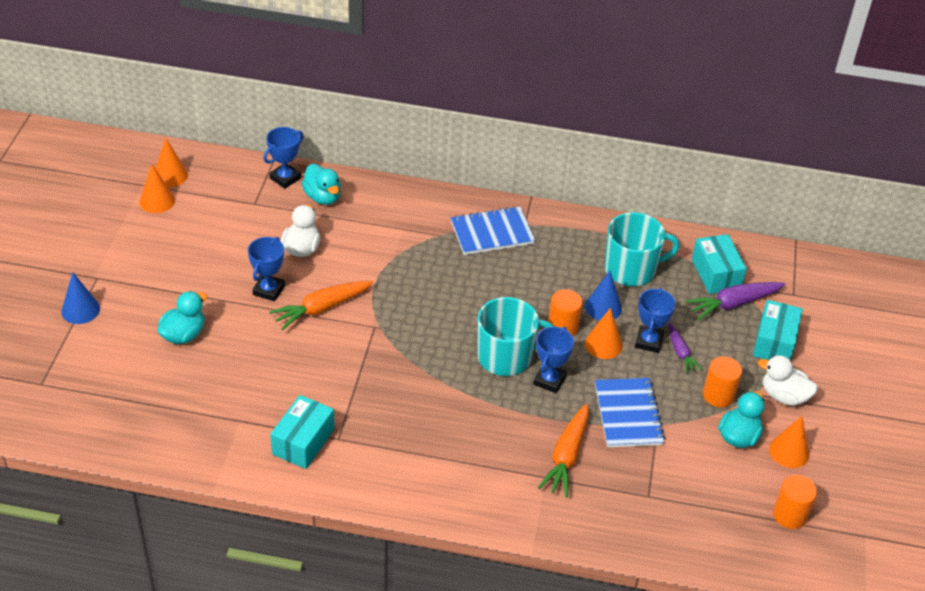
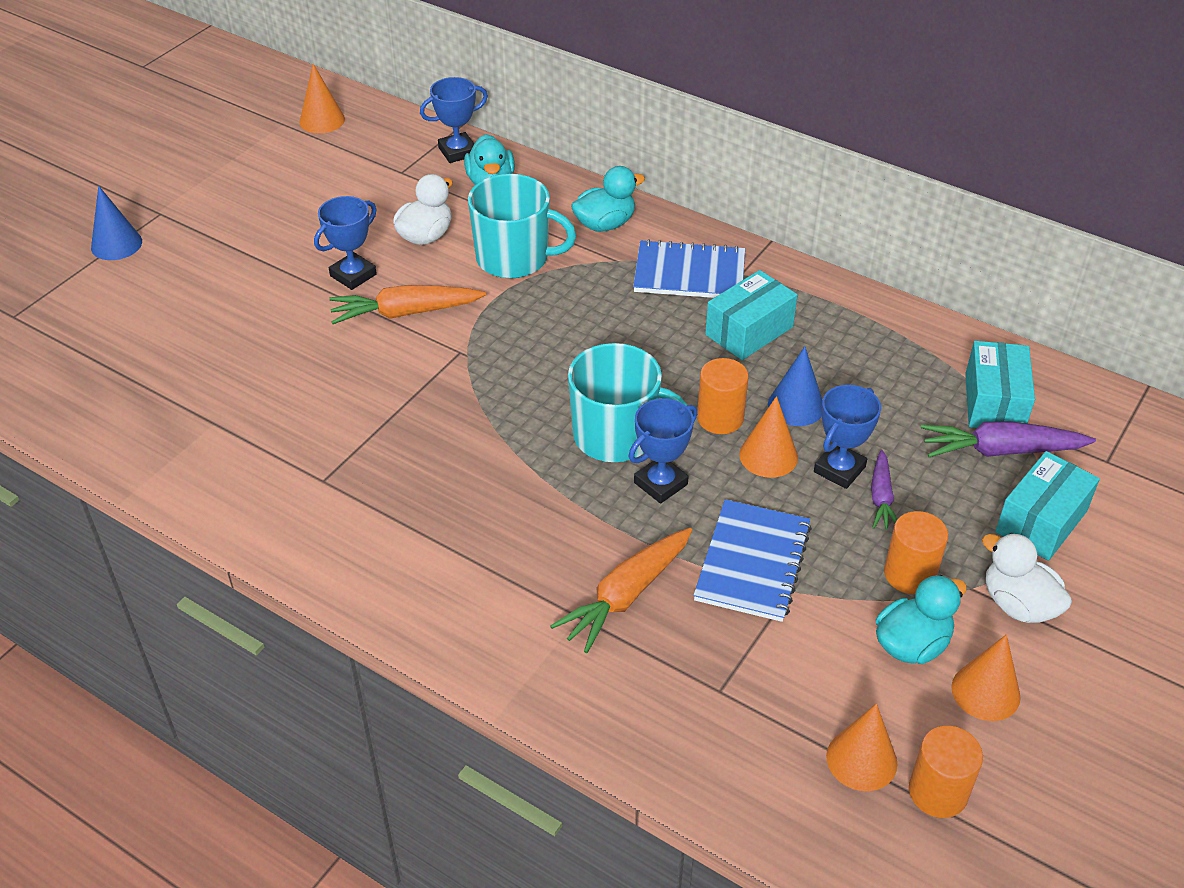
camera: 25 degrees right, 0 degrees up
(157, 201) = (287, 144): orange cone -> orange cone (861, 759)
(183, 334) = (215, 302): turquoise duck -> turquoise duck (605, 224)
(303, 442) = (275, 471): turquoise box -> turquoise box (749, 331)
(631, 269) = (865, 366): turquoise mug -> turquoise mug (514, 258)

